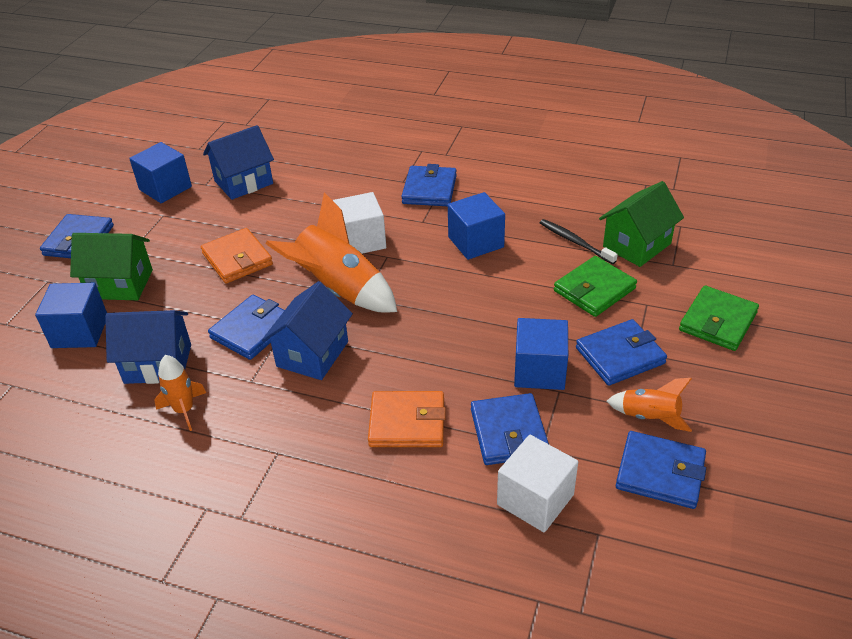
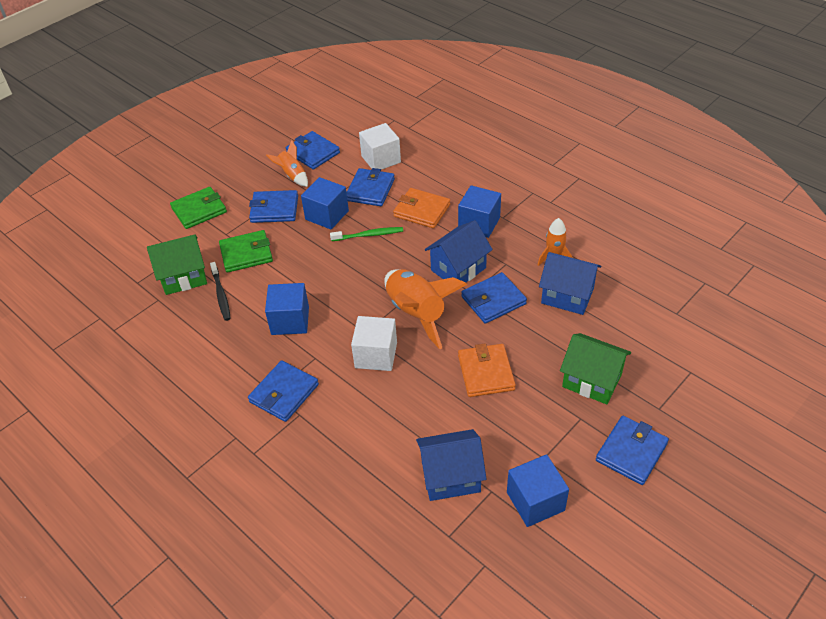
camera: 155 degrees left, 5 degrees up
(80, 332) = (626, 343): blue cube -> blue cube (479, 223)
(459, 361) = (369, 235): none -> green toothbrush

